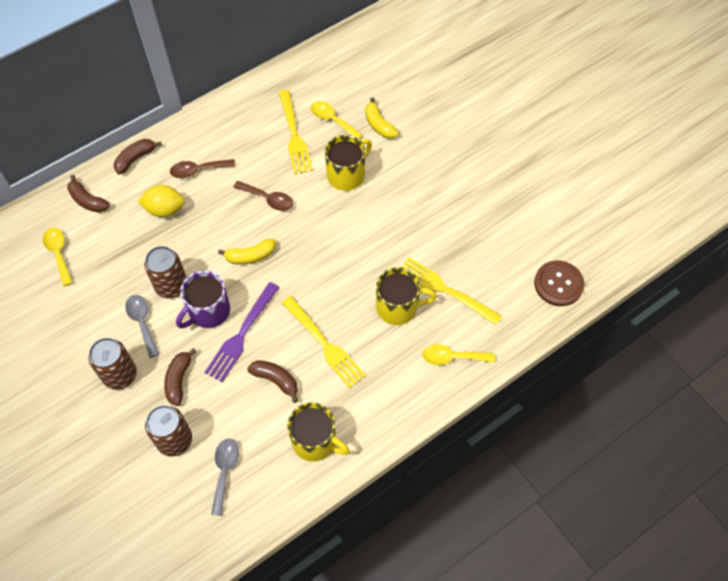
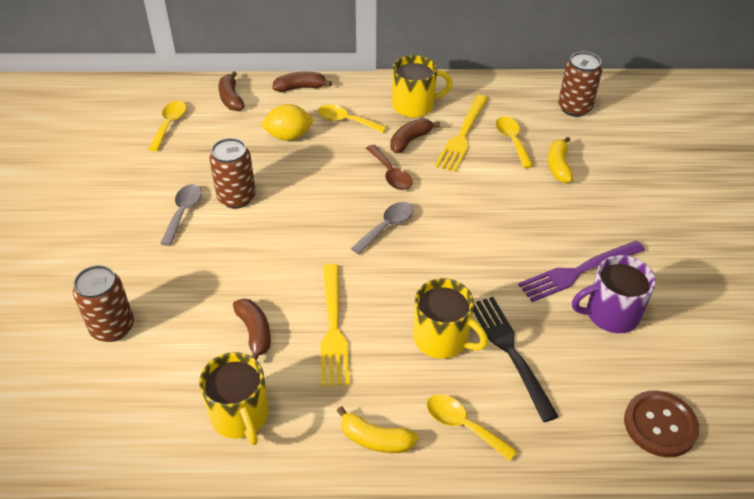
camera: 35 degrees right, 15 degrees down
(120, 375) = (122, 243): brown can -> brown can (574, 108)
(165, 209) = (288, 136): yellow lemon -> yellow lemon turned 45 degrees counterclockwise
(179, 380) = (167, 278): brown banana -> brown banana (410, 140)
(198, 170) = (346, 121): brown spoon -> yellow spoon
(208, 311) = (249, 236): purple mug -> purple mug (610, 314)
(224, 471) = (128, 386): grey spoon -> grey spoon (387, 227)
(241, 334) = (260, 273): purple fork -> purple fork (578, 271)
(250, 256) = (331, 211): yellow banana -> yellow banana (375, 439)
(347, 175) = (488, 192): yellow mug -> yellow mug (414, 105)
(445, 290) = (510, 352): yellow fork -> black fork

